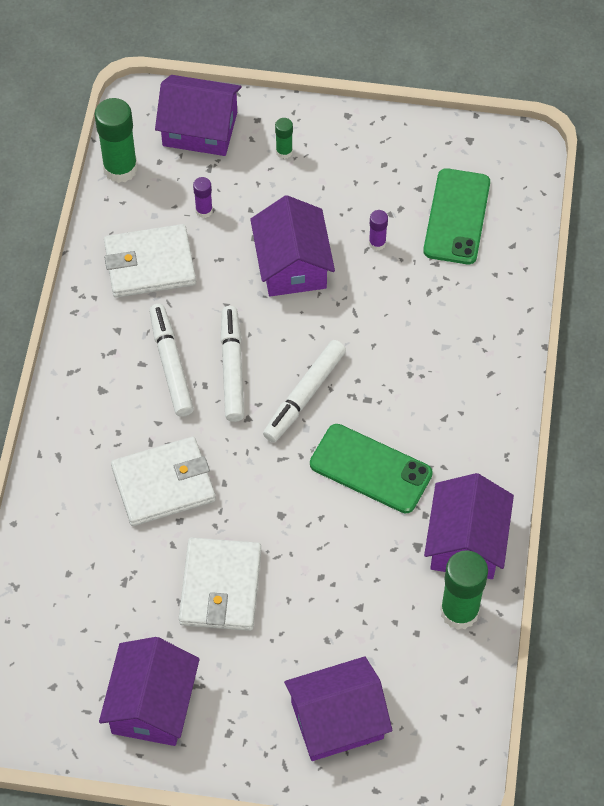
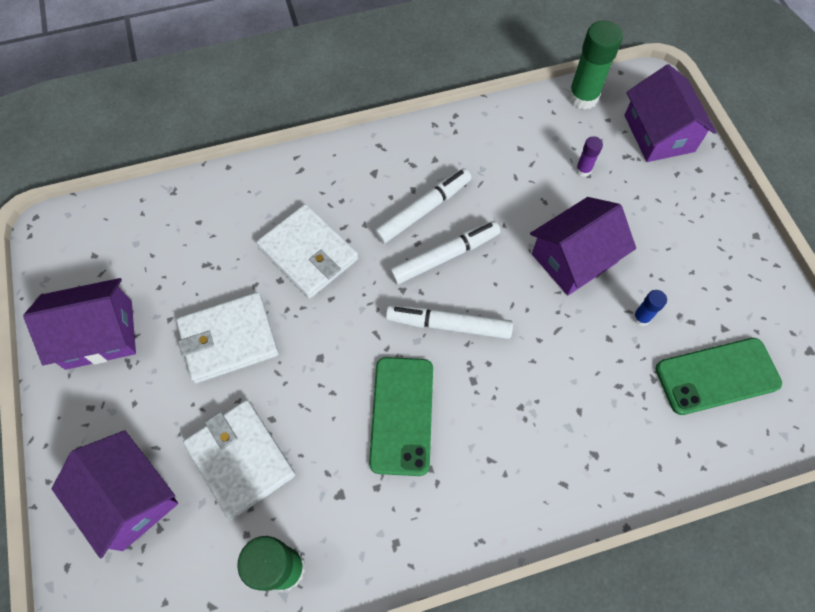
camera: 65 degrees right, 5 degrees up
(150, 264) = (508, 155): white wallet -> white wallet (240, 459)
(284, 152) = (682, 203): green glue stick -> none
(377, 243) = (641, 318): purple glue stick -> blue glue stick
(466, 542) = (364, 542): purple house -> none

